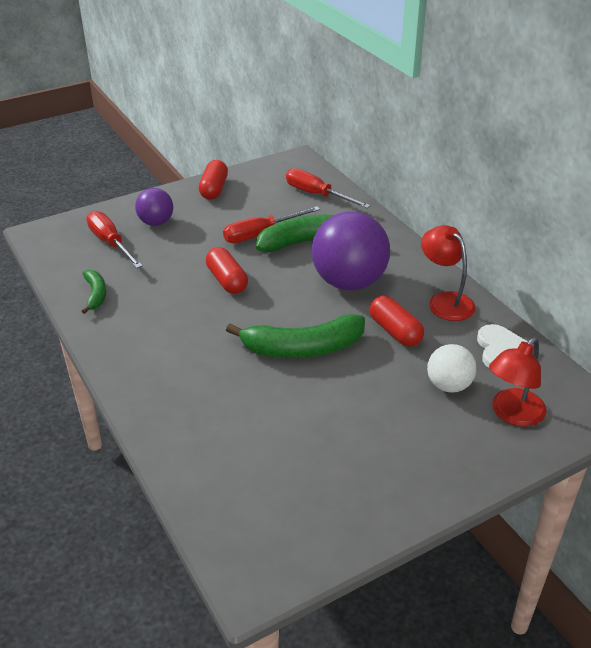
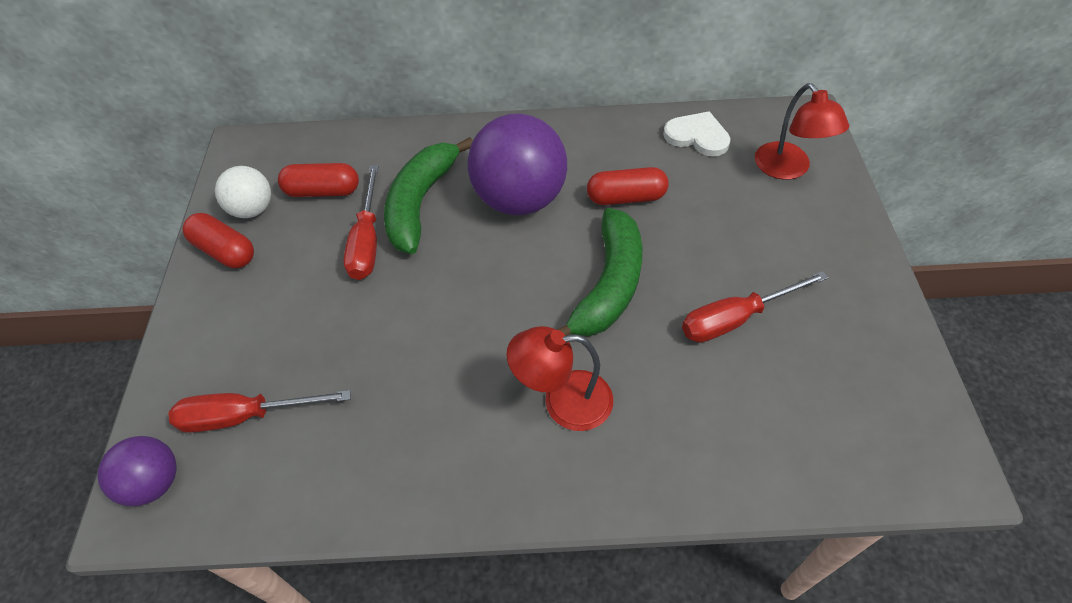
camera: 60 degrees left, 15 degrees up
(95, 294) = (356, 475): green banana -> none
(156, 222) = (244, 343): purple ball -> purple ball (154, 483)
(227, 280) = (436, 309): red capsule -> red capsule (323, 191)
(317, 195) = (332, 159): red screwdriver -> red screwdriver (736, 318)
(445, 301) = (601, 141): red lamp -> red lamp (563, 401)
(449, 385) = (728, 194): white ball -> white ball (252, 209)

